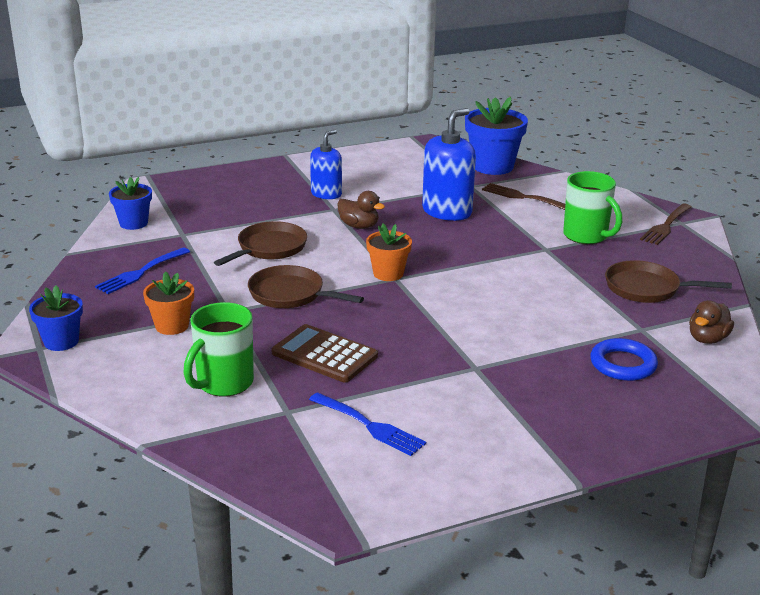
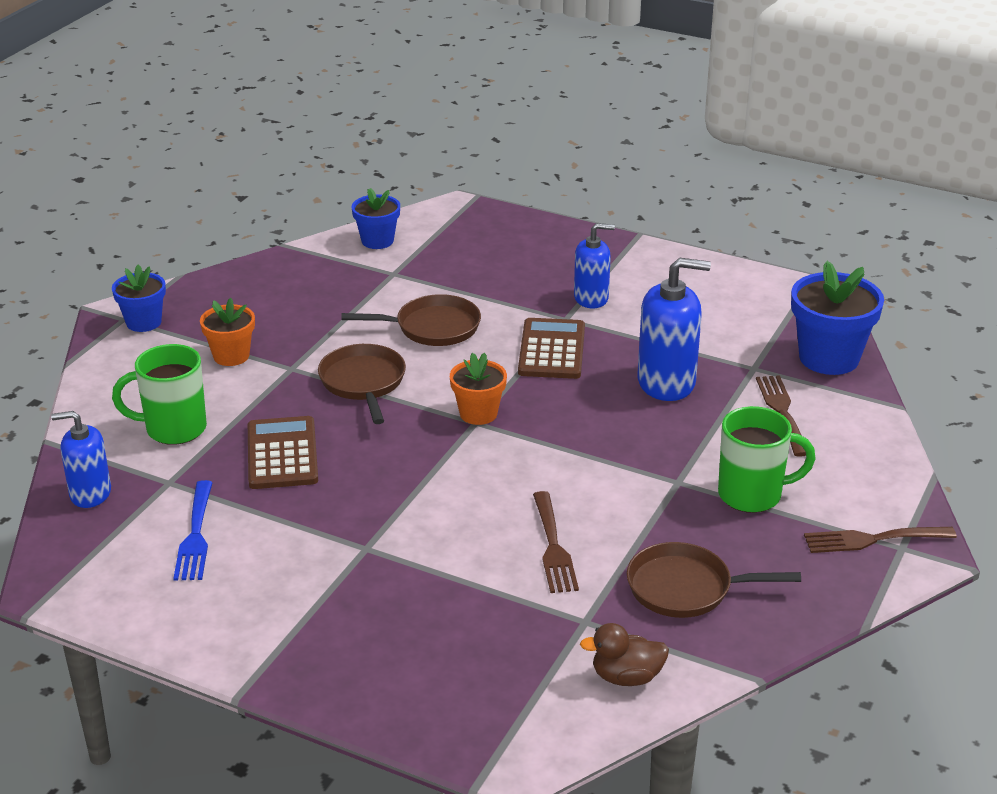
camera: 50 degrees right, 5 degrees up
(140, 273) = (297, 293): blue fork -> none
(248, 451) = (90, 493): none -> blue soap dispenser
(359, 226) = (551, 350): brown duck -> brown calculator
(558, 308) = (553, 547): none -> brown fork
(586, 236) = (752, 495): green mug -> green mug turned 105 degrees counterclockwise
(623, 364) = (491, 638): blue ring -> none
(647, 288) = (686, 588): brown pan -> brown pan turned 60 degrees counterclockwise

